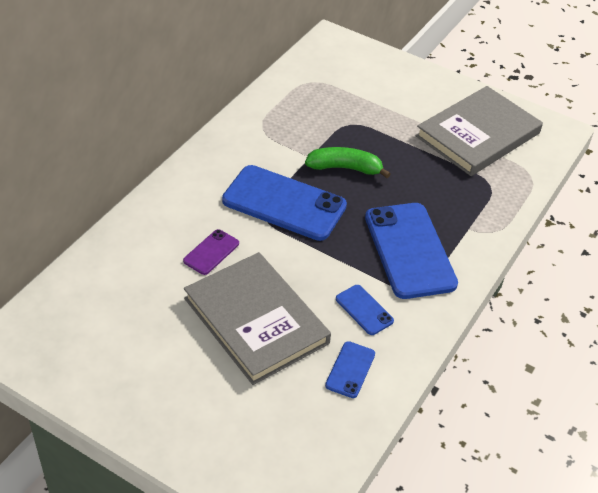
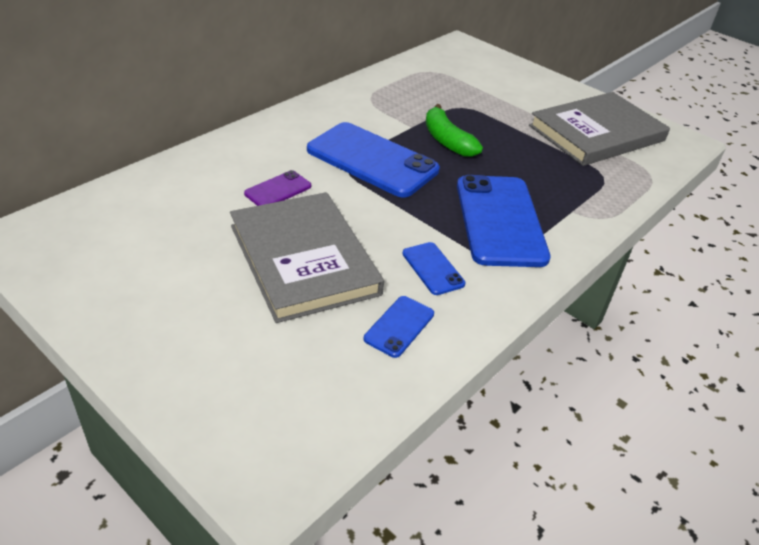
camera: 10 degrees right, 5 degrees down
(345, 168) = (447, 140): green banana -> green banana turned 135 degrees counterclockwise

